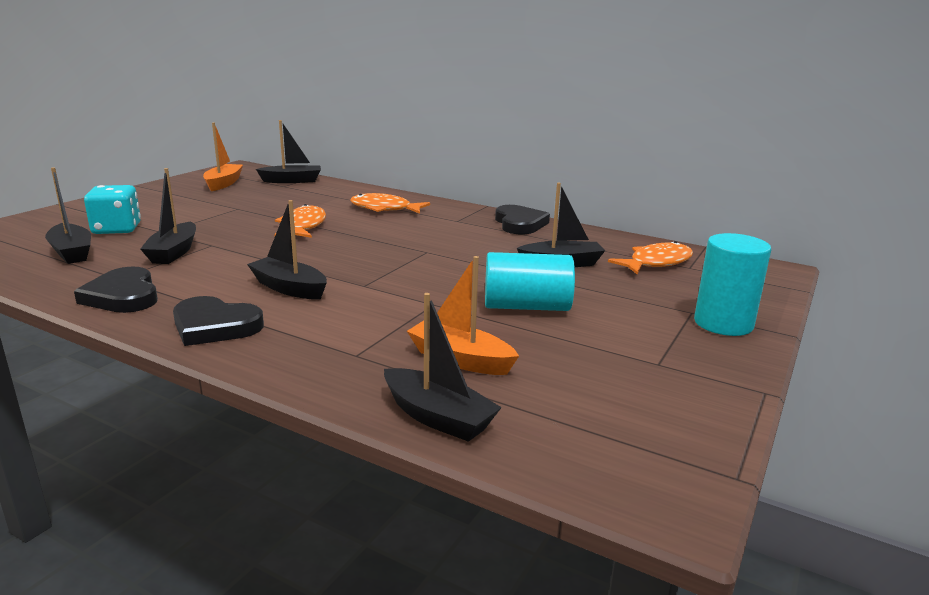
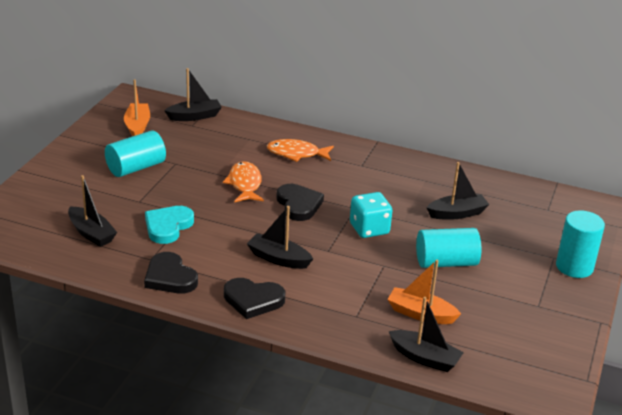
camera: 10 degrees left, 10 degrees up
(117, 229) = (100, 201): turquoise dice -> turquoise dice (369, 229)
(173, 252) = (168, 226): black boat -> turquoise heart
(188, 209) = (136, 167): none -> turquoise cylinder
(519, 224) = (412, 165): black heart -> black heart (298, 205)
(656, 263) = (524, 206): orange fish -> none

